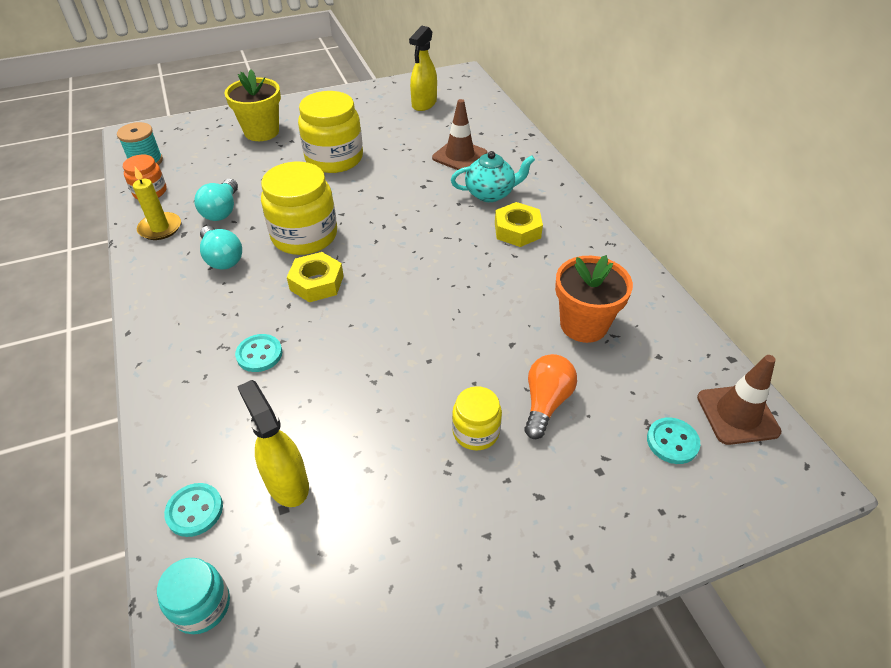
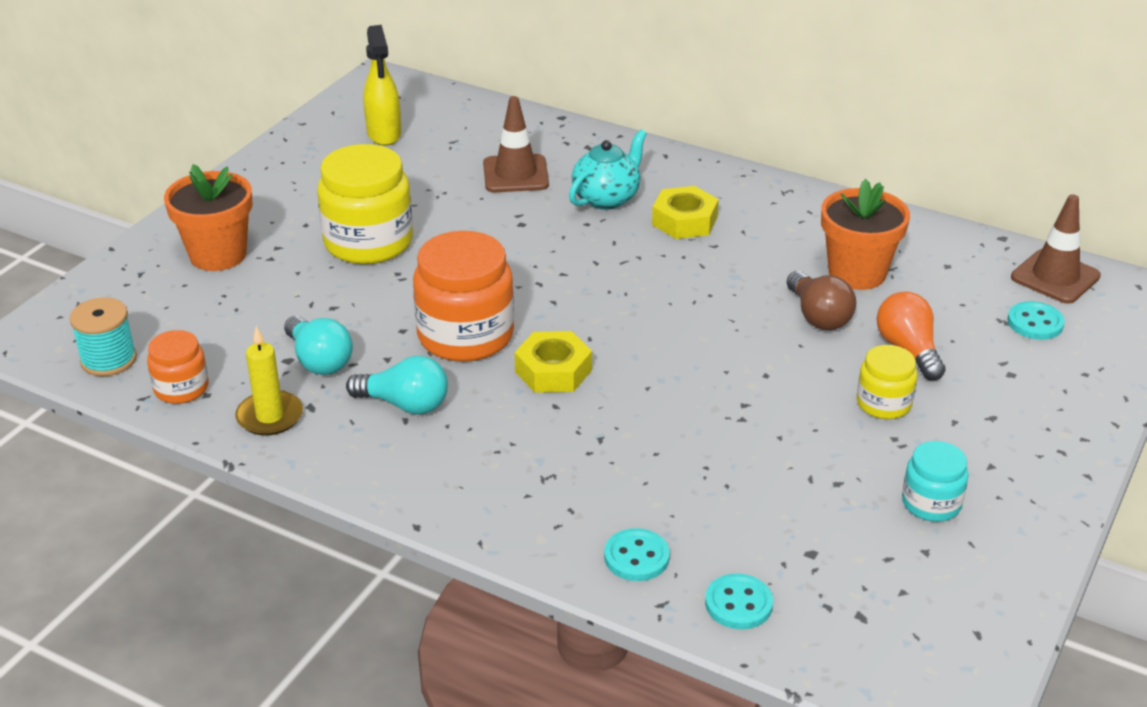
camera: 40 degrees left, 10 degrees down
(201, 605) = (849, 652): turquoise jar -> turquoise jar (931, 503)
(259, 354) = (597, 461): turquoise button -> turquoise button (636, 557)
(261, 132) = (218, 255): yellow flower pot -> orange flower pot
(287, 483) = (786, 534): yellow spray bottle -> none
(304, 236) = (465, 335): yellow jar -> orange jar
(516, 340) = (818, 316): none -> brown light bulb

